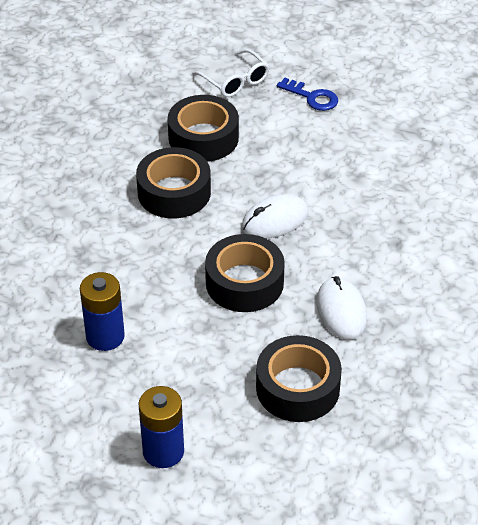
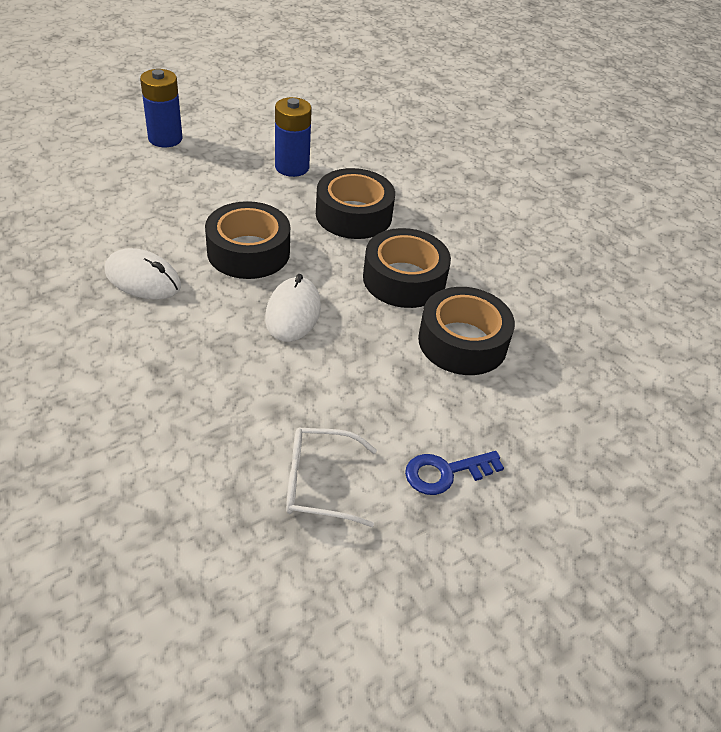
camera: 125 degrees right, 0 degrees up
(235, 81) = (539, 426): white glasses -> white glasses (319, 483)
(297, 388) = (116, 212): black tape -> black tape (353, 215)

